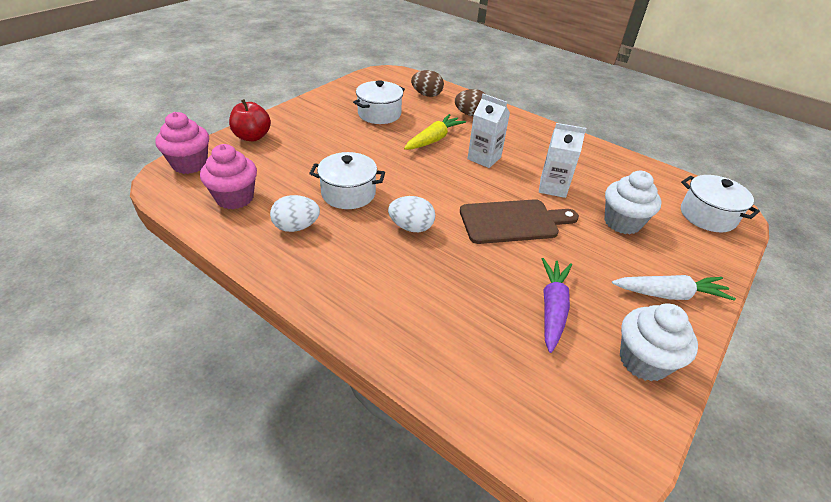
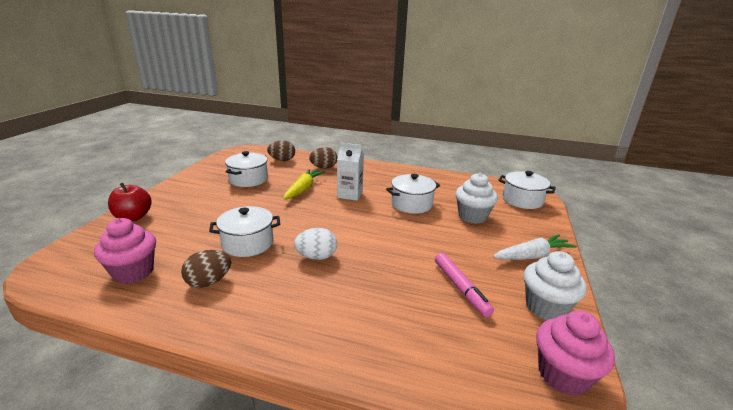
camera: 20 degrees left, 15 degrees down
(190, 164) = (72, 253): pink cupcake -> pink cupcake (563, 375)
(296, 227) = (209, 282): white egg -> brown egg
(513, 221) = (396, 233): brown cutting board -> none
(552, 308) = (461, 288): purple carrot -> pink marker
(553, 187) = (411, 204): white carton -> white pot

